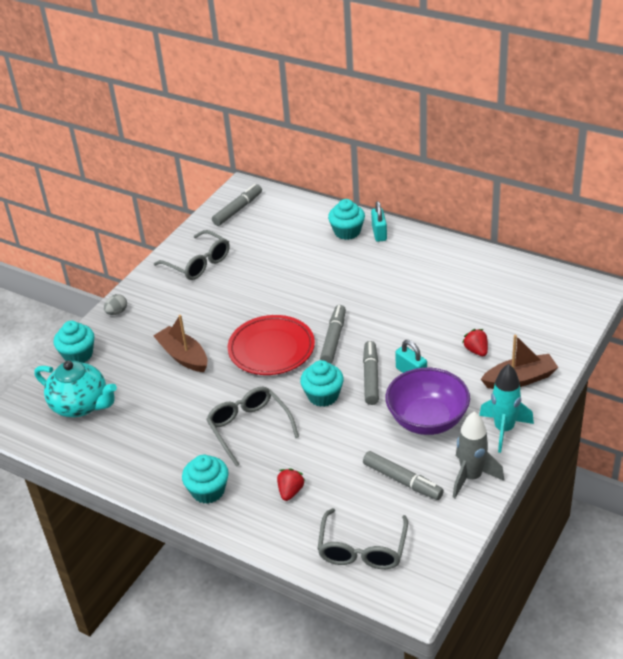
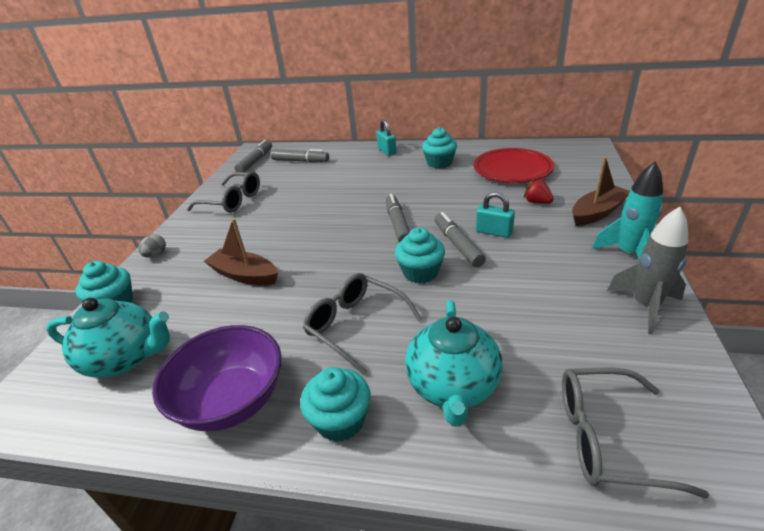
camera: 20 degrees left, 5 degrees down
(271, 349) = (340, 247): red plate -> red plate (512, 170)
(290, 491) = (452, 386): red strawberry -> turquoise teapot
(347, 232) = (359, 155): turquoise cupcake -> turquoise cupcake (439, 163)
(362, 549) = (606, 438): grey glasses -> grey glasses turned 105 degrees clockwise
(402, 481) = (576, 332): grey marker -> grey marker (300, 161)
(427, 420) = (545, 265): purple bowl -> purple bowl (232, 400)

